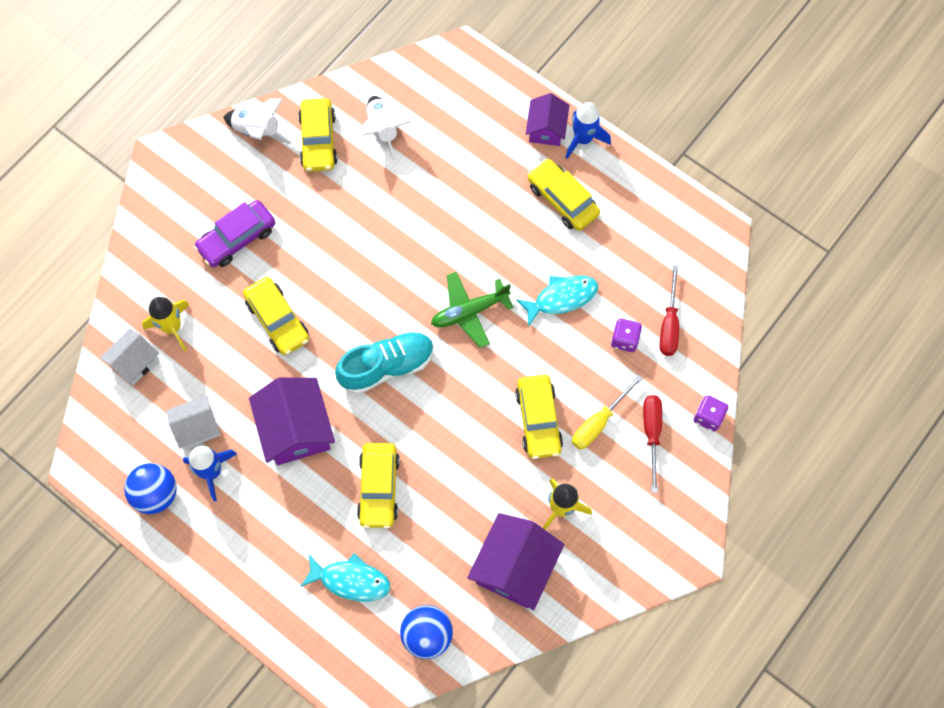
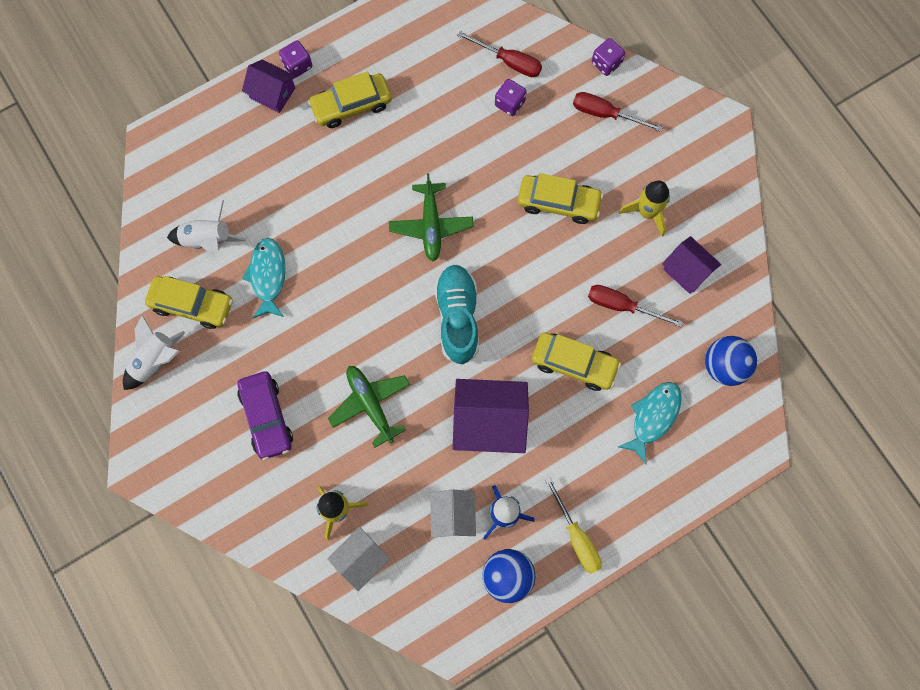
camera: 70 degrees left, 5 degrees up
(134, 362) = (361, 559): white house -> white house turned 75 degrees clockwise
(277, 320) = (370, 404): yellow car -> green plane
(453, 515) = (622, 306): none -> red screwdriver
(515, 567) = (687, 270): purple house -> purple house, size x0.61
(561, 298) = (449, 141): turquoise fish -> turquoise fish (268, 276)
(583, 139) = (297, 65): blue rocket -> purple dice
(598, 422) = (579, 153): yellow screwdriver -> yellow screwdriver (576, 537)

